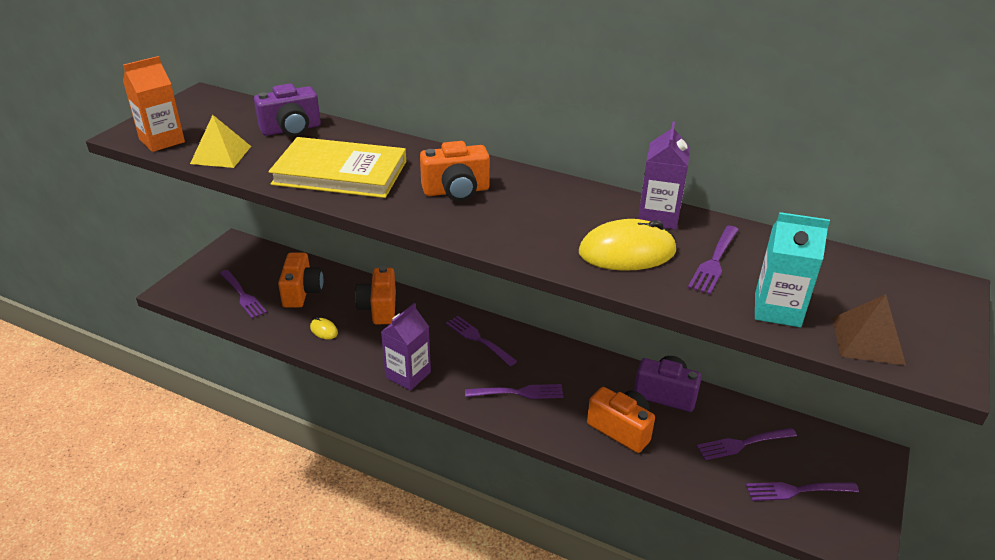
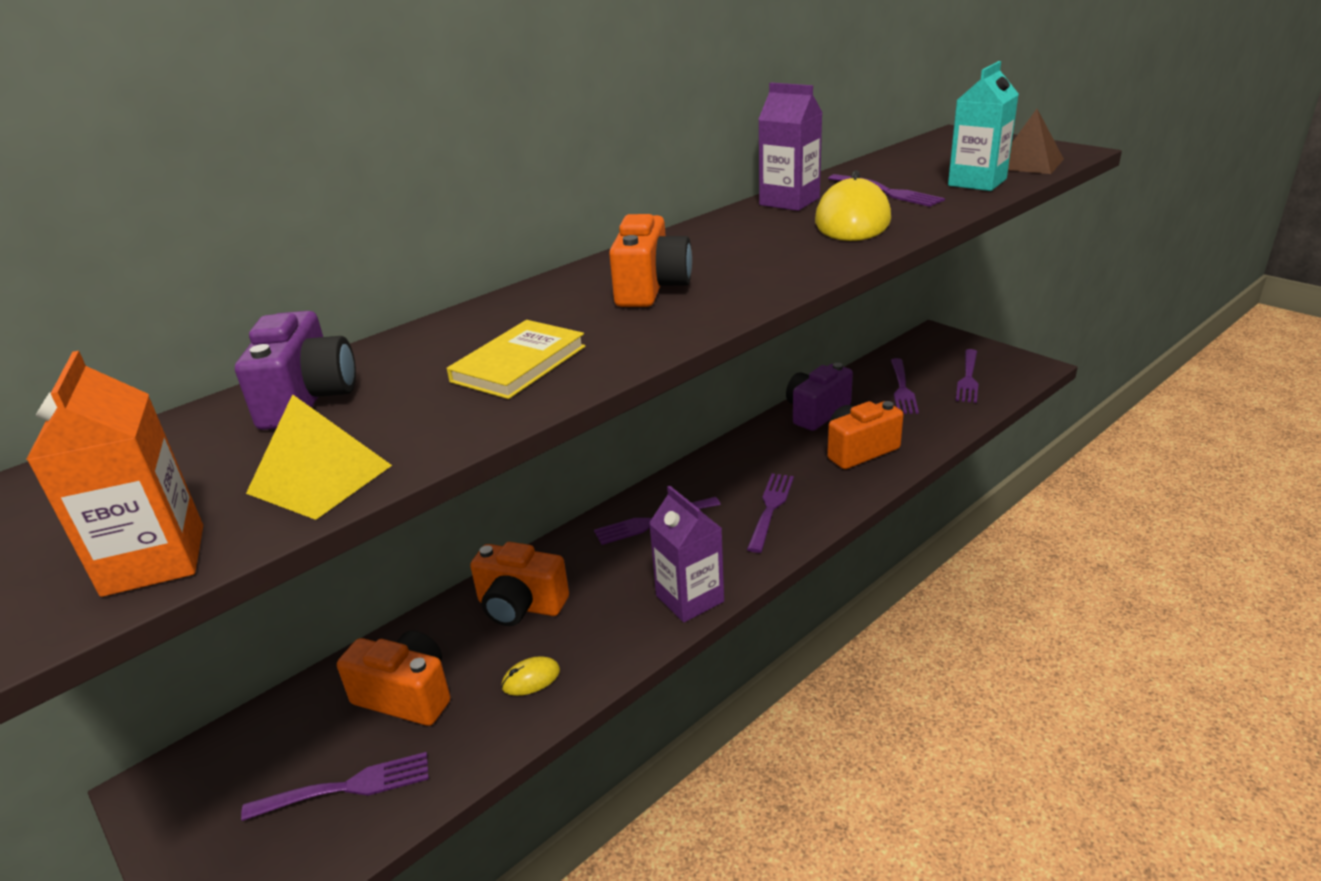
camera: 65 degrees left, 5 degrees down
(340, 173) = (519, 364): yellow book -> yellow book, size x0.58

